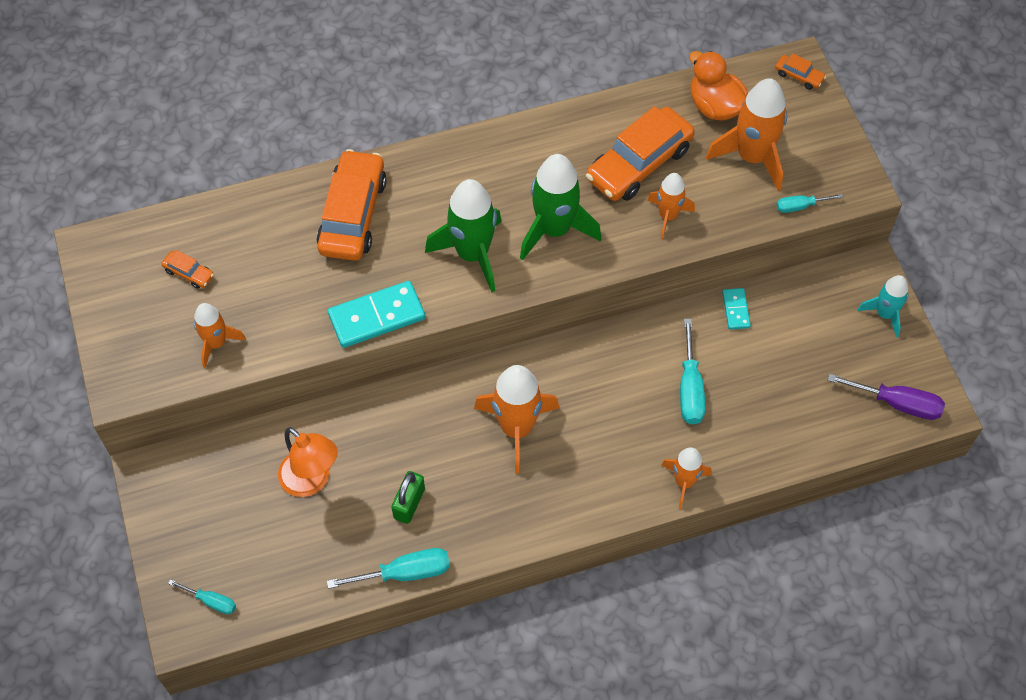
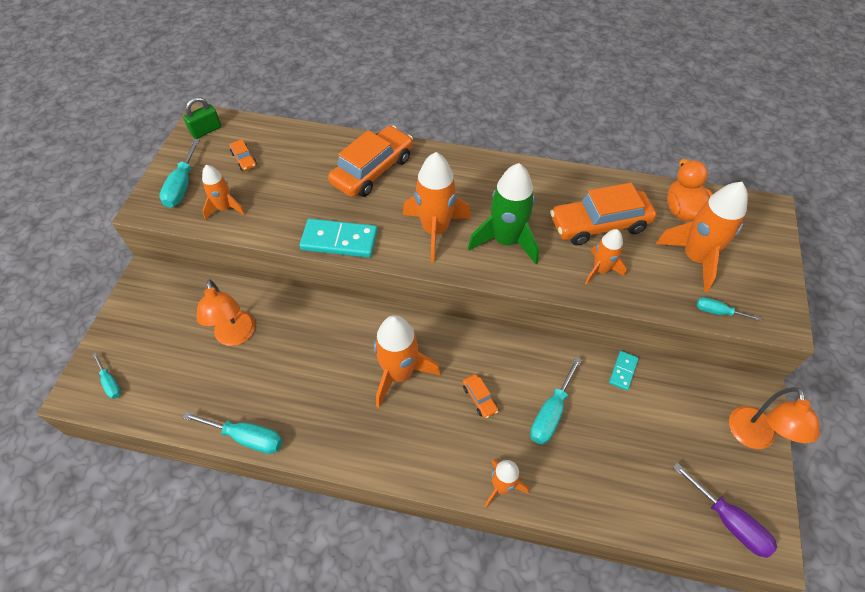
camera: 30 degrees right, 5 degrees down
(141, 341) = (182, 186): none -> turquoise screwdriver
(409, 503) = (287, 387): green padlock -> green padlock (206, 130)
(472, 254) = (435, 230): green rocket -> orange rocket
(799, 76) = (765, 218): orange car -> orange car (479, 398)
(884, 314) = (753, 437): turquoise rocket -> orange lamp

